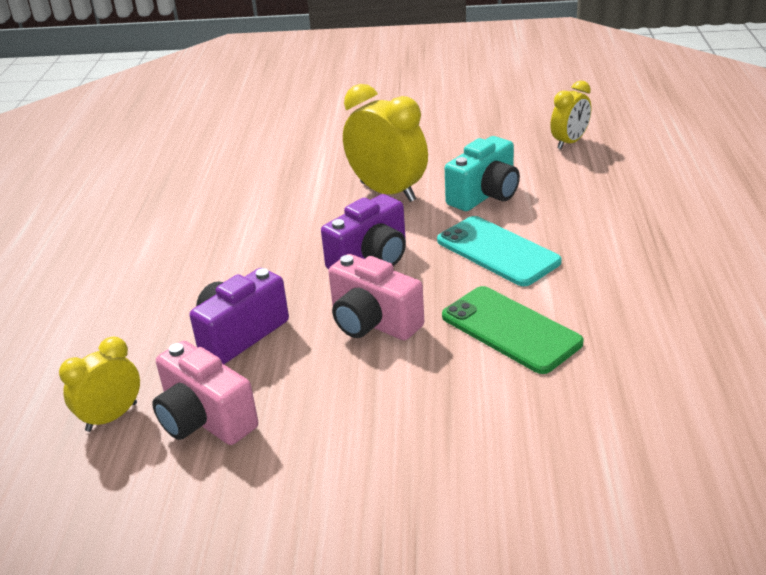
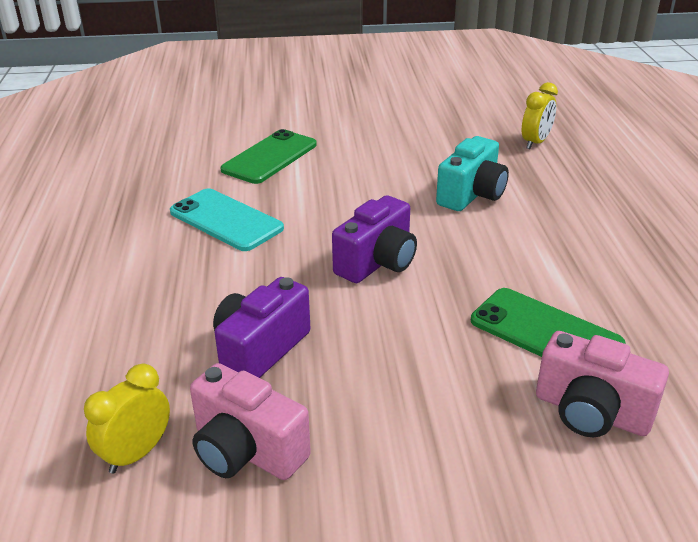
camera: 10 degrees left, 0 degrees up
(298, 154) = (270, 157): none -> green phone
(373, 323) = (400, 331): pink camera -> pink camera (591, 412)
(388, 192) = (373, 193): yellow clock -> none
(497, 251) = (504, 251): turquoise phone -> turquoise phone (226, 220)

